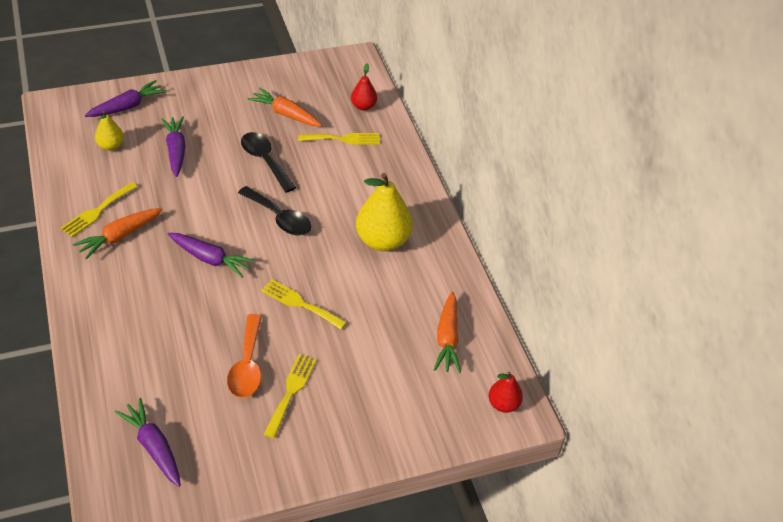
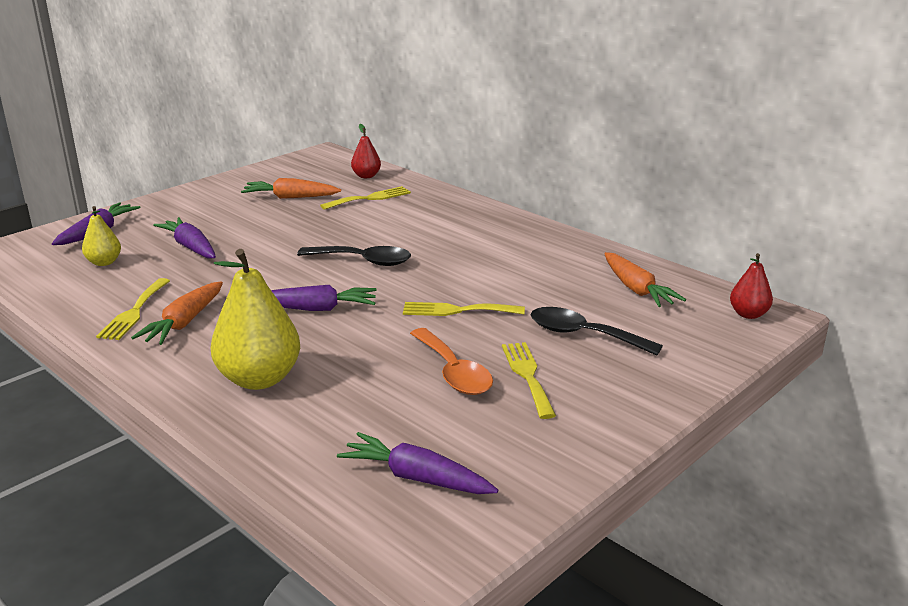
camera: 25 degrees left, 20 degrees down
(265, 161) = (302, 230): black spoon -> black spoon (583, 335)
(383, 241) = (490, 247): yellow pear -> yellow pear (259, 379)

